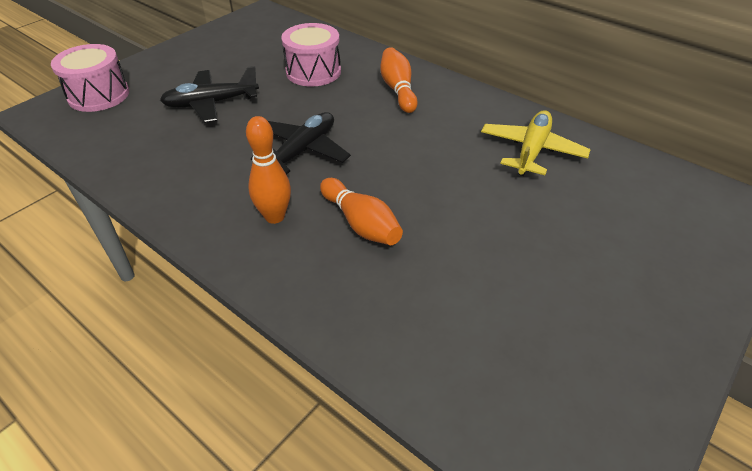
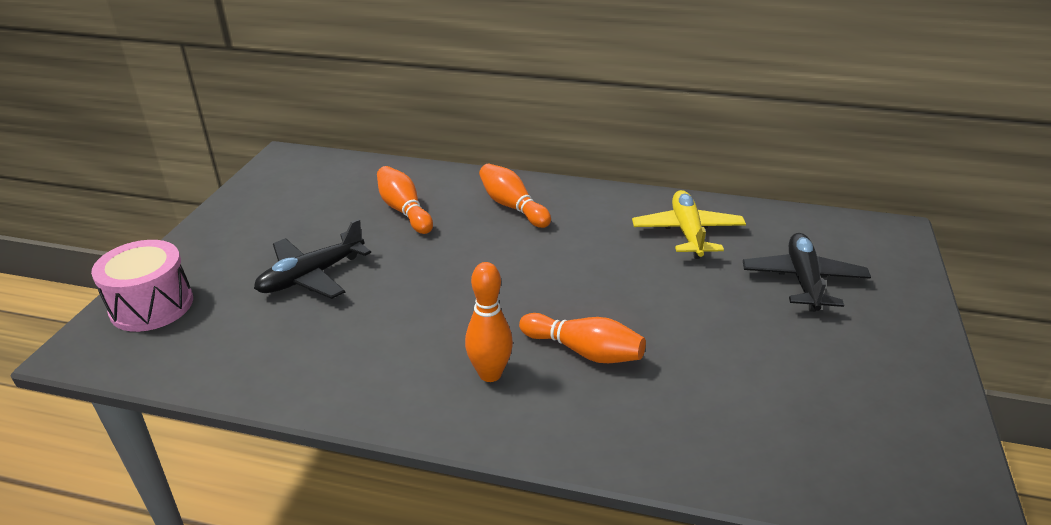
camera: 25 degrees left, 10 degrees down
(302, 151) = (463, 298): black plane -> black plane (803, 280)
(313, 72) = (404, 210): pink drum -> orange bowling pin

